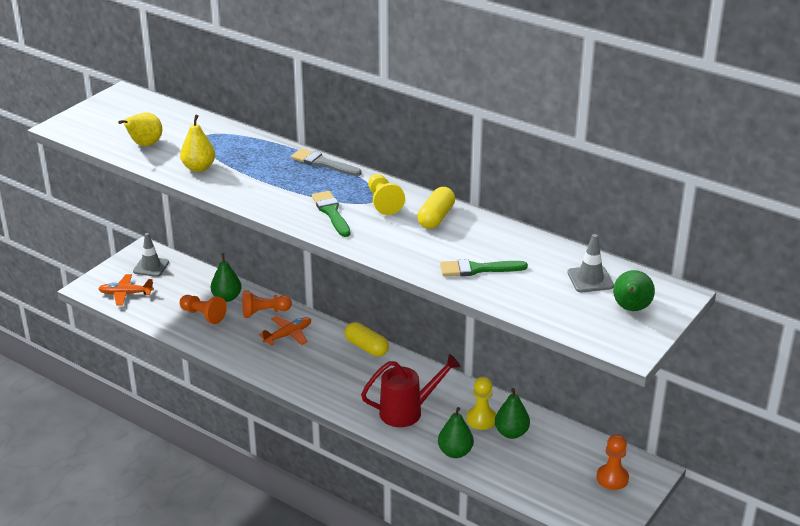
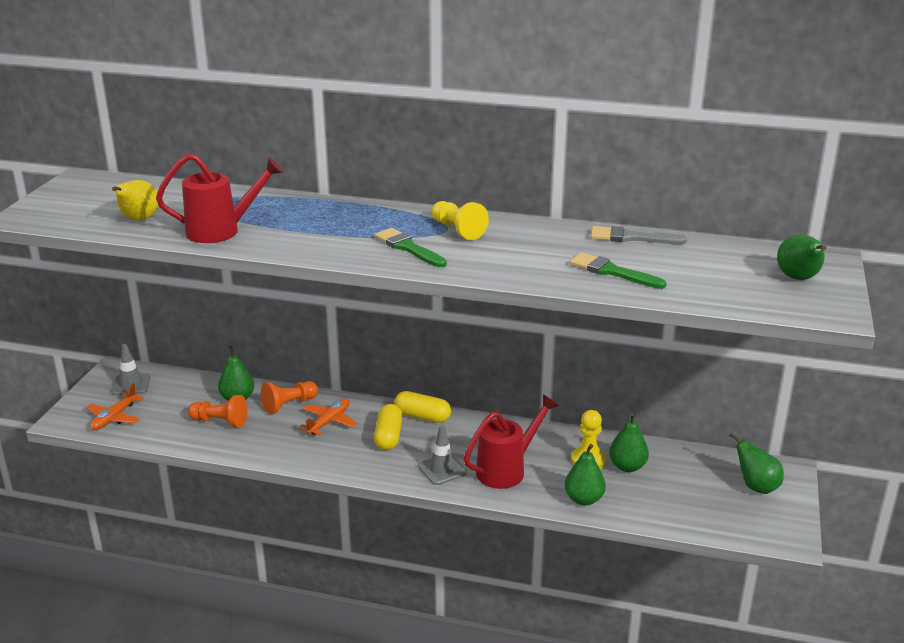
camera: 20 degrees left, 5 degrees down
(125, 294) = (114, 418): orange plane -> orange plane turned 45 degrees counterclockwise
(199, 168) = (221, 231): yellow pear -> red watering can
(323, 163) = (362, 207): grey brush -> grey brush (631, 238)
(436, 217) = (526, 234): yellow capsule -> yellow capsule (388, 436)
(478, 269) = (612, 272): green brush -> green brush turned 60 degrees clockwise
(590, 279) = (733, 261): grey traffic cone -> grey traffic cone (442, 469)
(612, 478) = (756, 487): orange pawn -> green pear

